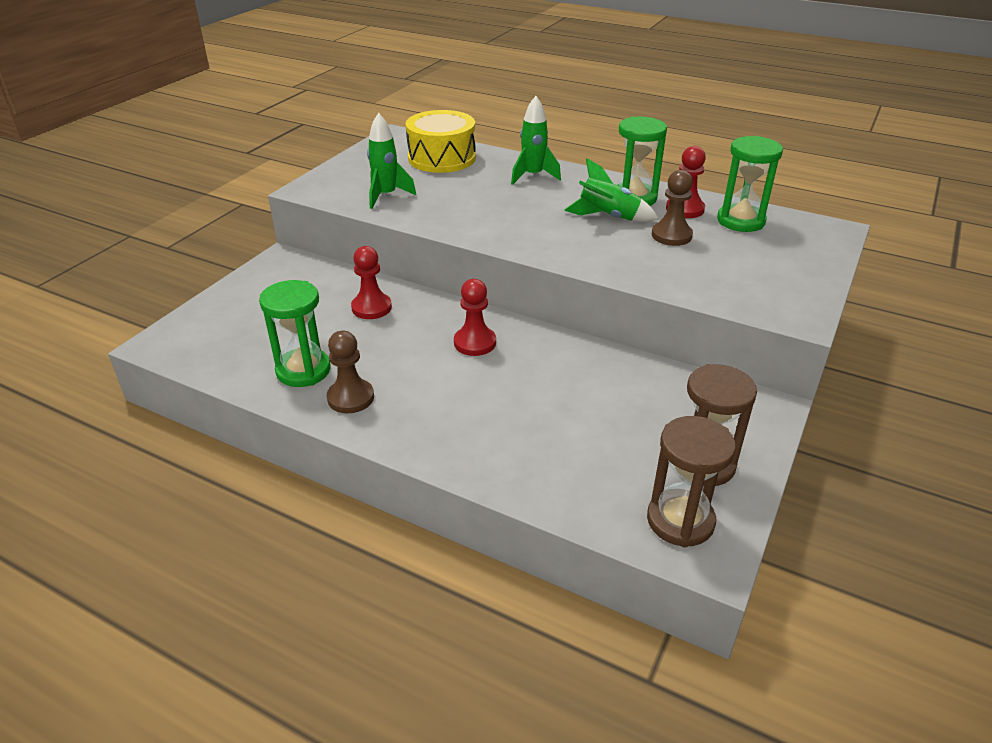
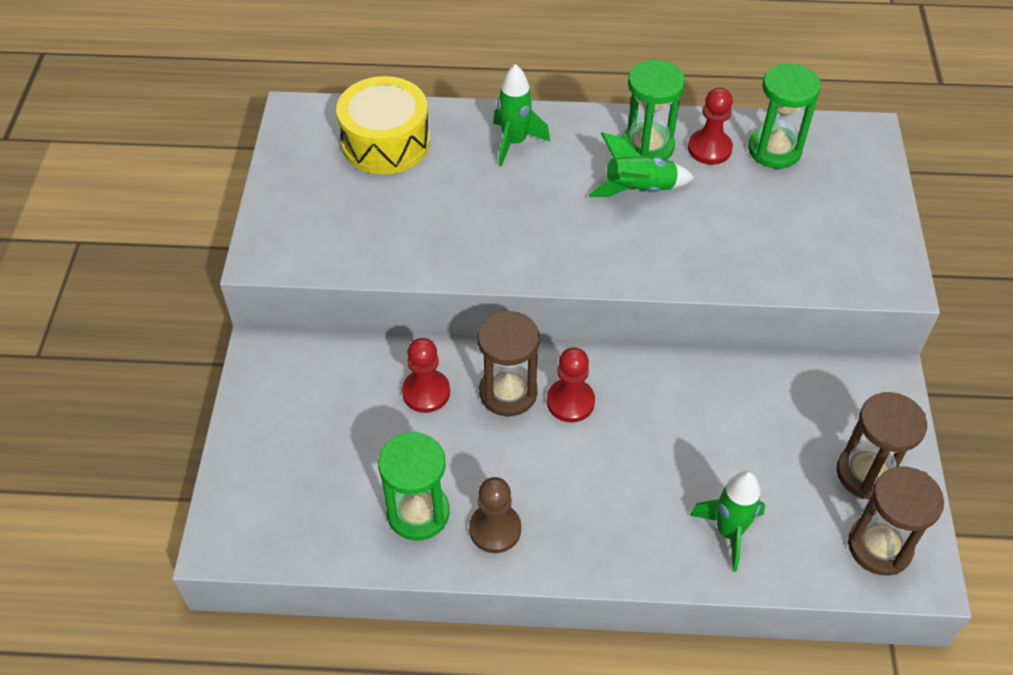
camera: 25 degrees left, 15 degrees up
(386, 196) = (369, 237): green rocket -> green rocket (729, 532)
(431, 324) = (508, 392): none -> brown hourglass
(671, 235) = (719, 199): brown pawn -> none

